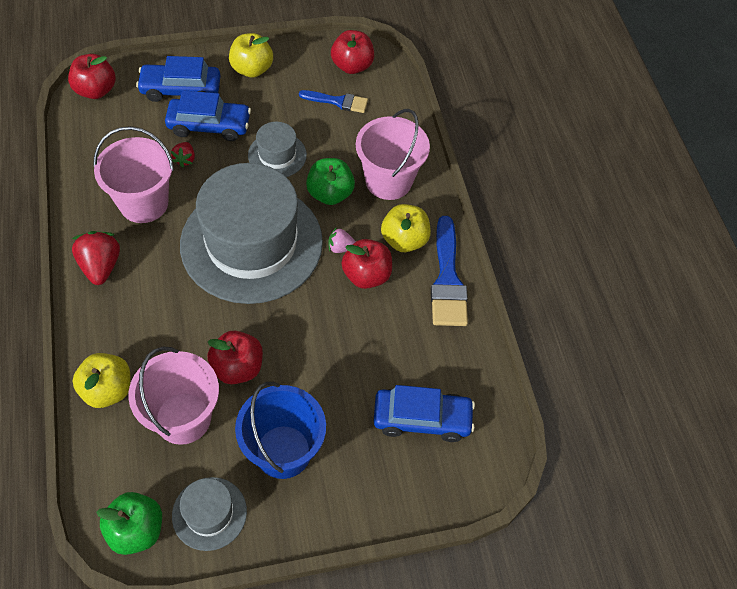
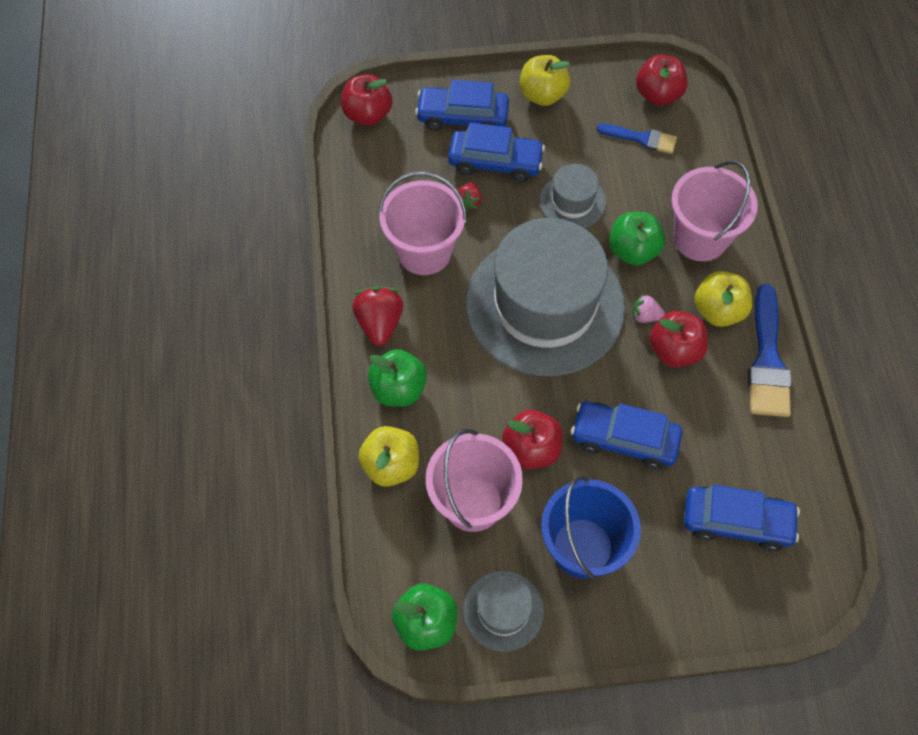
camera: 10 degrees right, 5 degrees up
(116, 322) = (398, 389): none -> green apple
(321, 354) = (624, 439): none -> blue car

